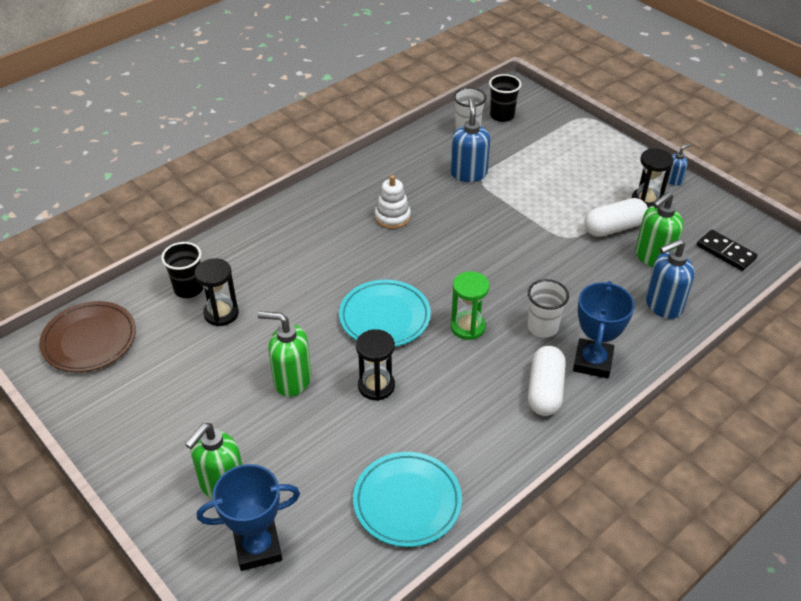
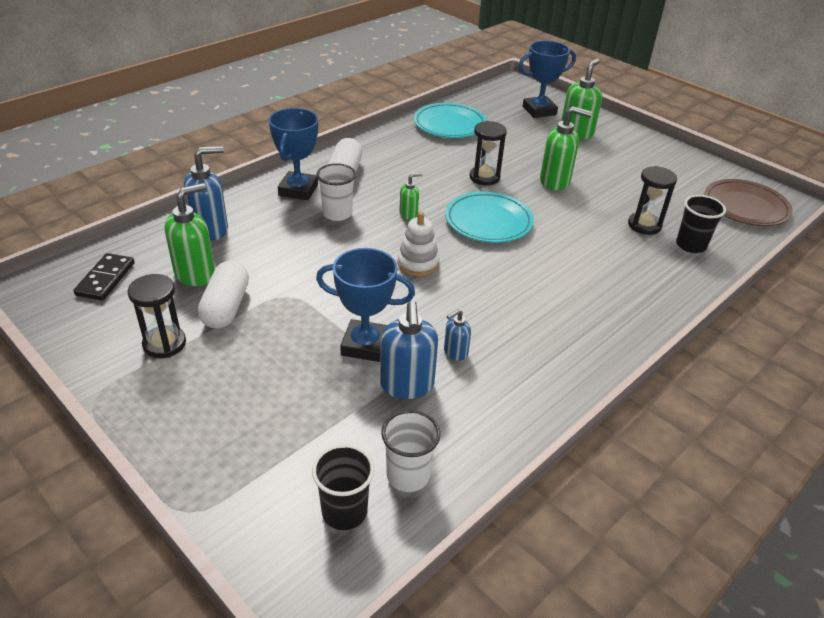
camera: 175 degrees right, 5 degrees down
(392, 217) = (503, 320): white stacking toy -> white stacking toy (418, 263)
(467, 327) = (408, 214): green hourglass -> green soap dispenser
(500, 199) = (365, 345): none -> blue trophy
(614, 228) = (226, 307): white capsule -> white capsule turned 60 degrees counterclockwise
(673, 180) = (106, 377): blue soap dispenser -> blue soap dispenser (455, 352)
(725, 252) = (106, 279): black domino -> black domino turned 60 degrees clockwise

